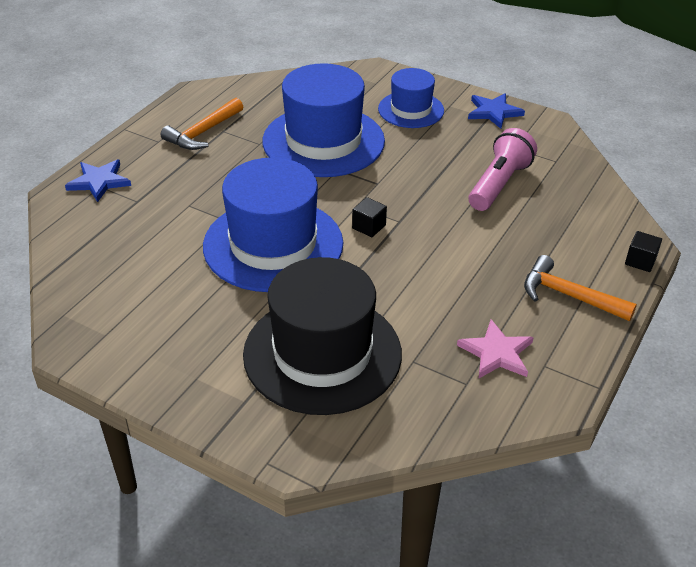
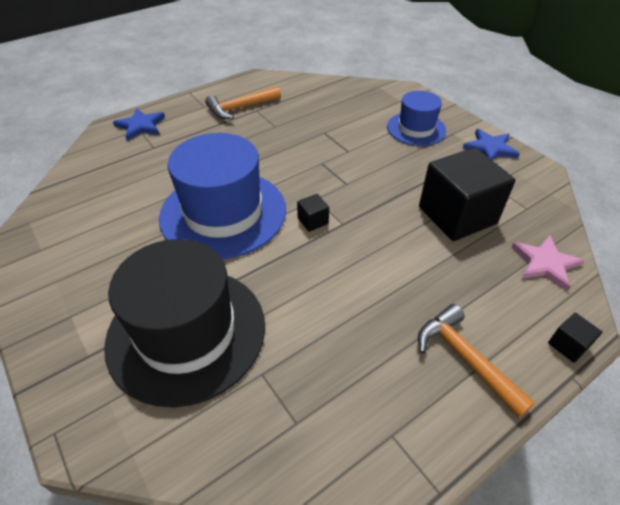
camera: 25 degrees right, 5 degrees up
(323, 141) = (326, 137): blue hat -> none
(496, 353) = (349, 398): pink star -> pink star (545, 263)
(499, 184) = (457, 215): pink flashlight -> black cube

